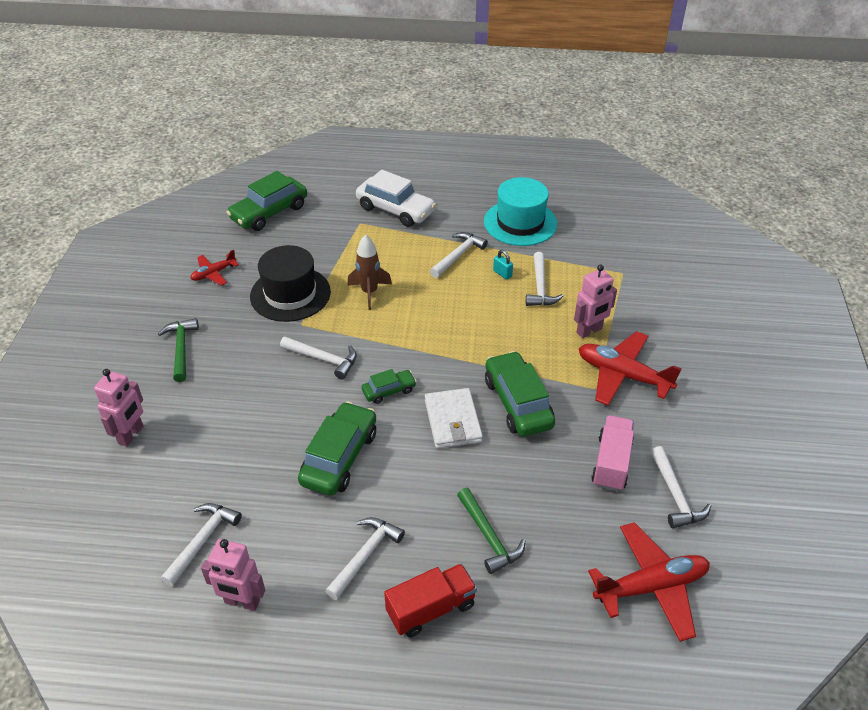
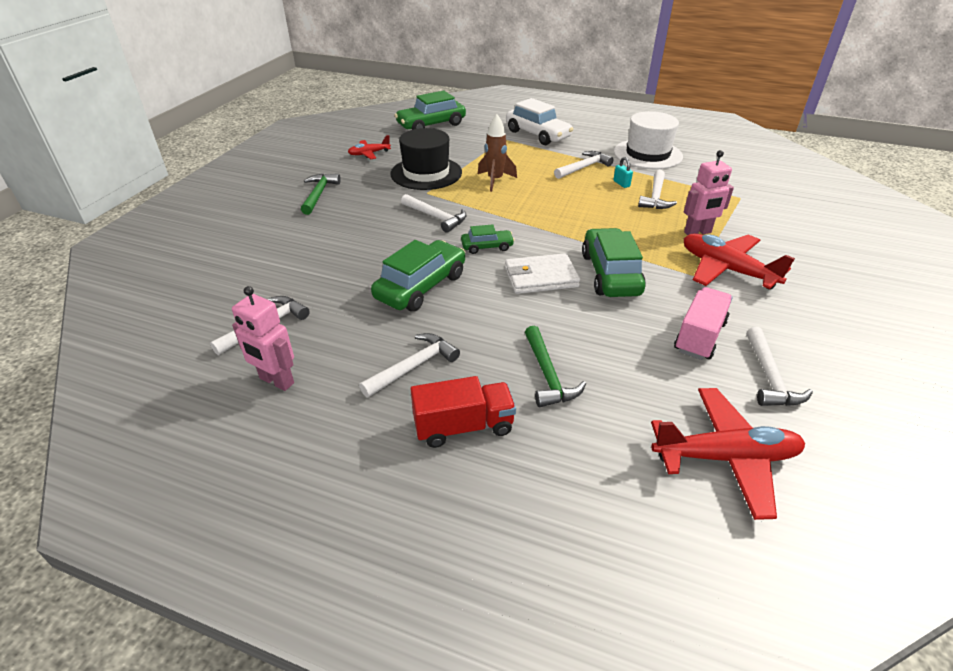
camera: 15 degrees right, 5 degrees down
(131, 435) = (247, 242): pink robot -> none
(453, 421) = (540, 277): white wallet -> white wallet turned 75 degrees clockwise
(520, 223) = (647, 154): turquoise hat -> white hat

